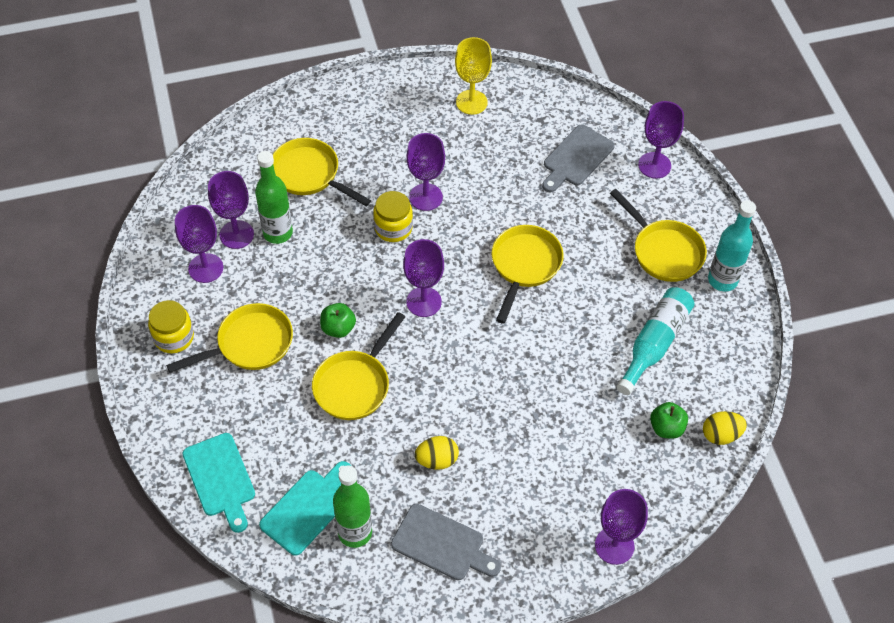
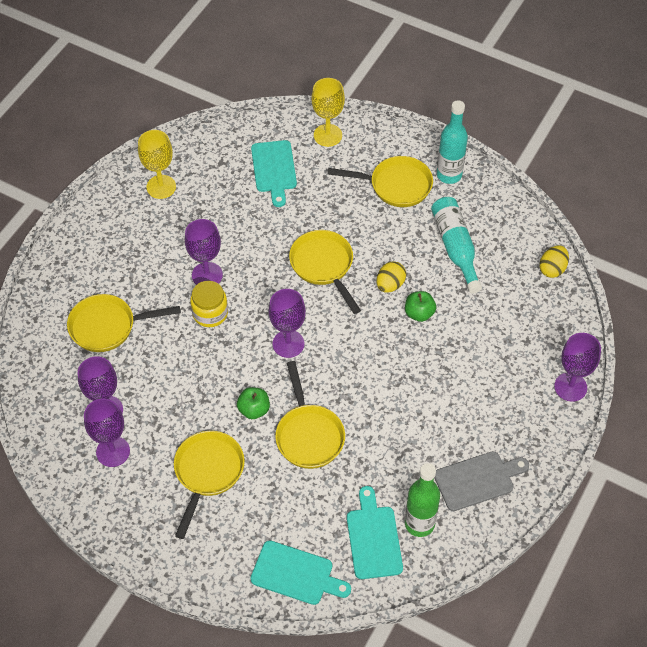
camera: 45 degrees left, 0 degrees up
(174, 337) = (149, 516): yellow jar -> none
(278, 233) = (134, 384): green bottle -> none
(437, 460) = (414, 433): yellow egg -> yellow egg (390, 285)
(576, 158) = (274, 169): grey cutting board -> turquoise cutting board
(654, 165) = (327, 135): purple goblet -> yellow goblet
(666, 428) = (519, 292): green apple -> green apple (419, 313)

